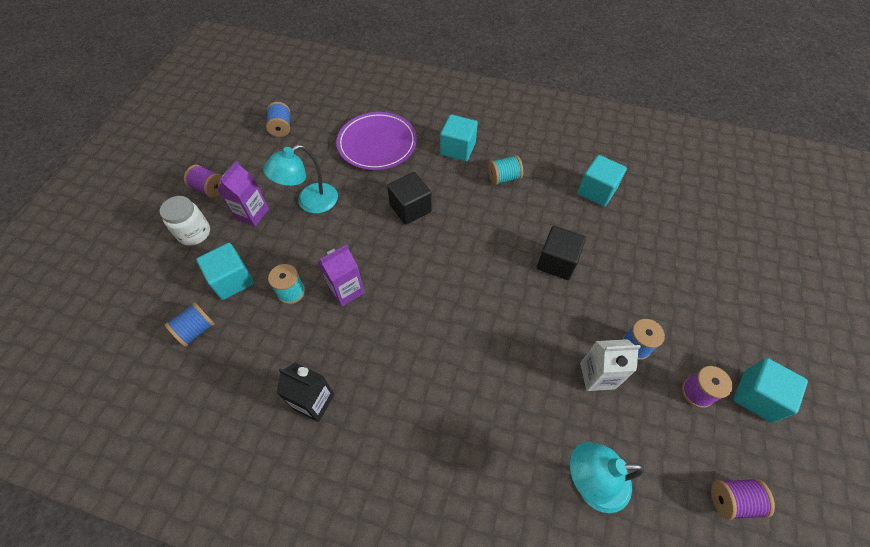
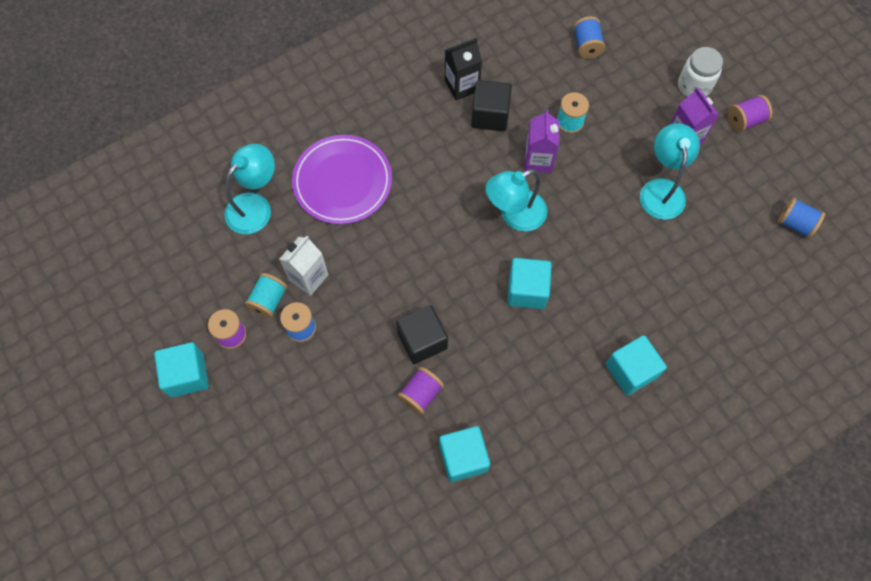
camera: 130 degrees right, 10 degrees up
(232, 280) = (617, 89): turquoise cube -> turquoise cube (527, 290)
(377, 144) = (700, 298): purple plate -> purple plate (342, 182)
(409, 273) = (514, 215): none -> turquoise lamp
(410, 208) = (585, 267): black cube -> black cube (490, 115)
(503, 178) = (554, 381): turquoise spool -> turquoise spool (269, 300)
(732, 500) = (162, 280): purple spool -> purple spool (421, 394)

